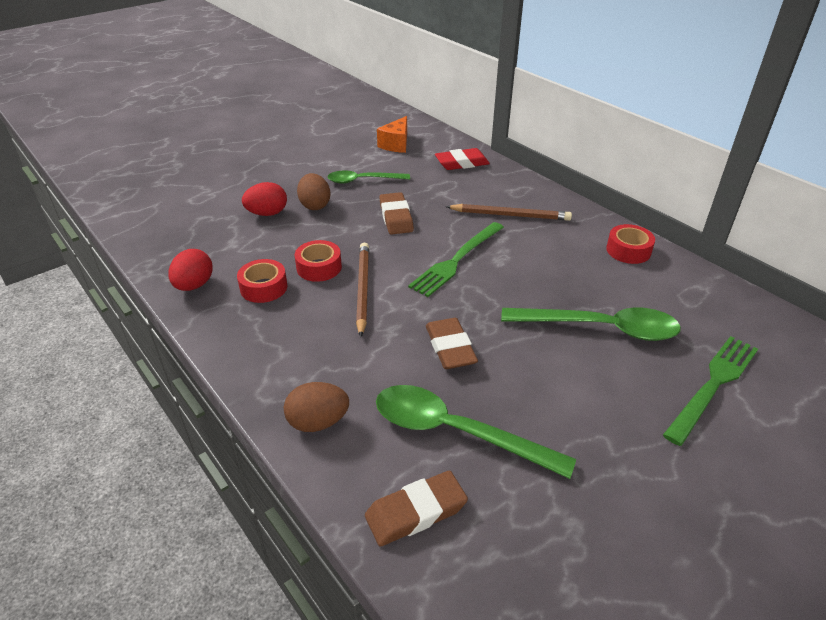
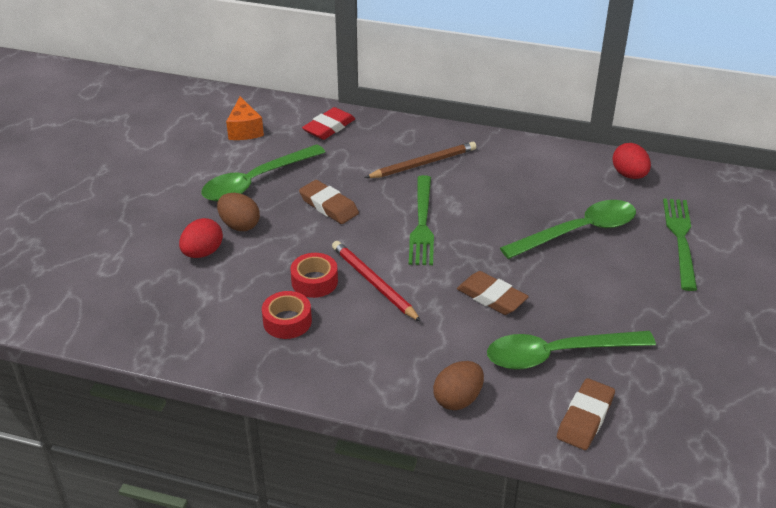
camera: 35 degrees left, 0 degrees up
(194, 285) = (220, 349): red egg -> red egg (629, 175)
(362, 180) = (256, 181): green spoon -> green spoon, size x1.56
(362, 289) = (373, 283): brown pencil -> red pencil
(628, 250) = (541, 158): red tape -> none

